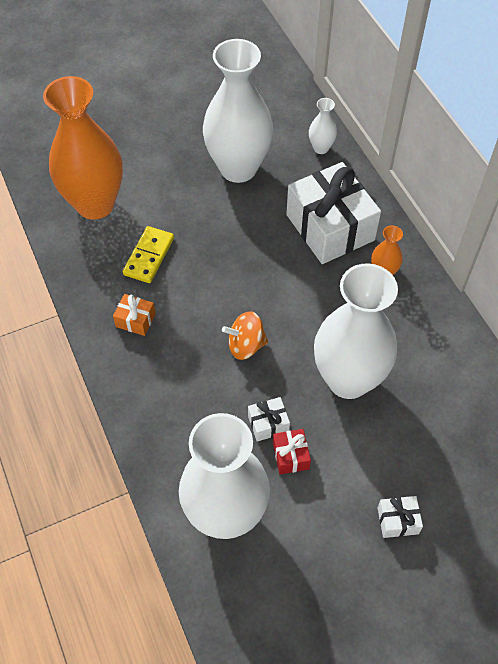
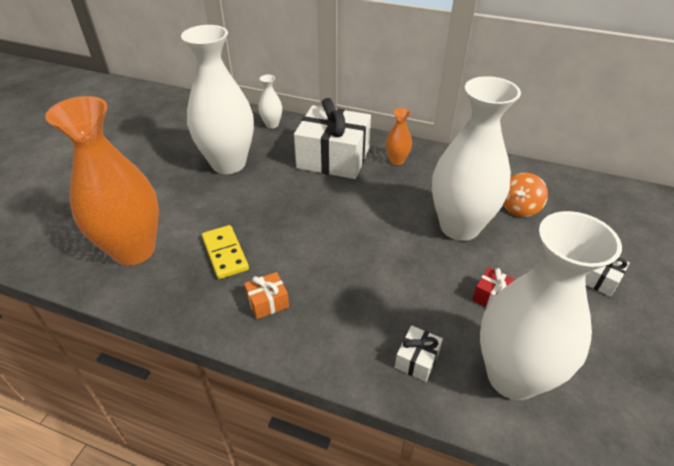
camera: 45 degrees left, 15 degrees down
(246, 345) = (371, 256): orange spinning top -> orange spinning top (519, 208)
(268, 424) = (452, 291): white gift -> white gift (417, 360)

